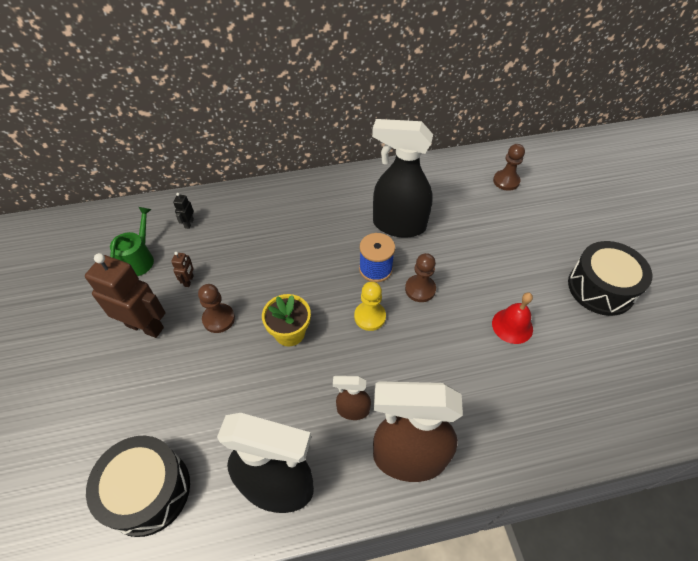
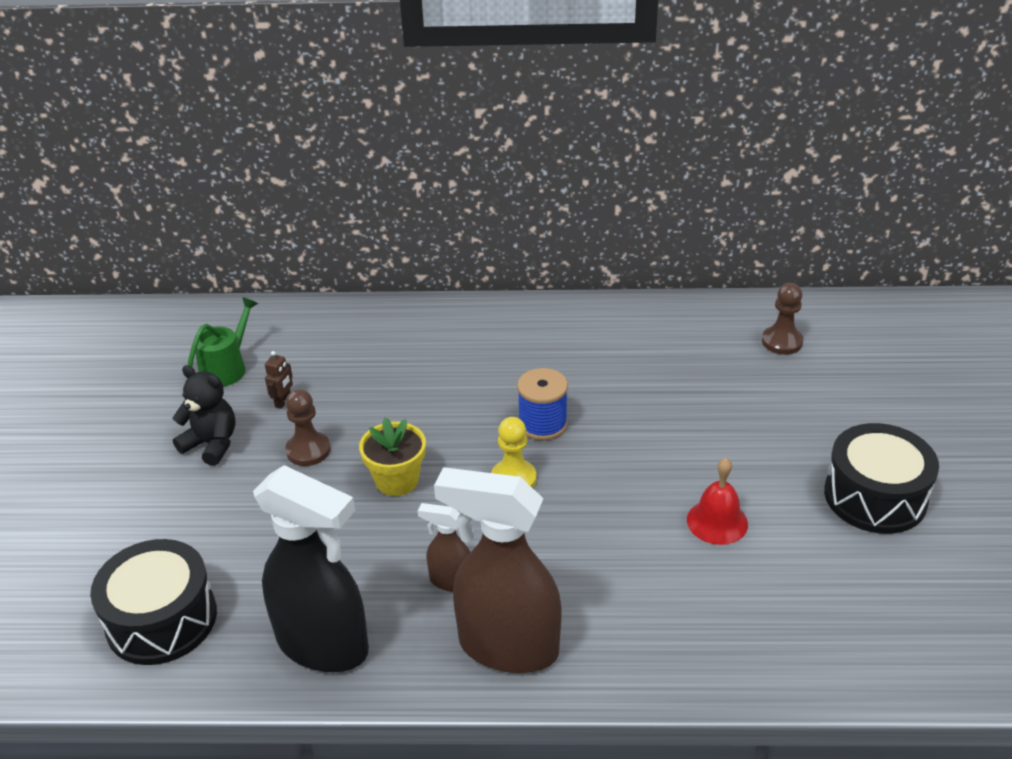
camera: 15 degrees right, 15 degrees down
(145, 326) = (212, 444): brown robot -> black teddy bear
(189, 223) = (304, 335): black robot -> none
(398, 225) = (595, 376): black spray bottle -> none
(420, 289) = (598, 458): brown pawn -> none

